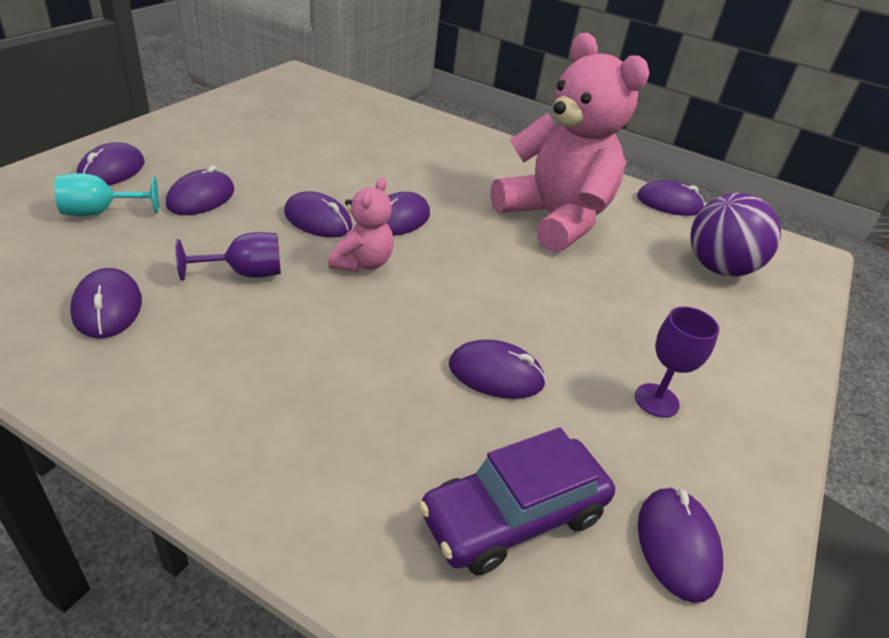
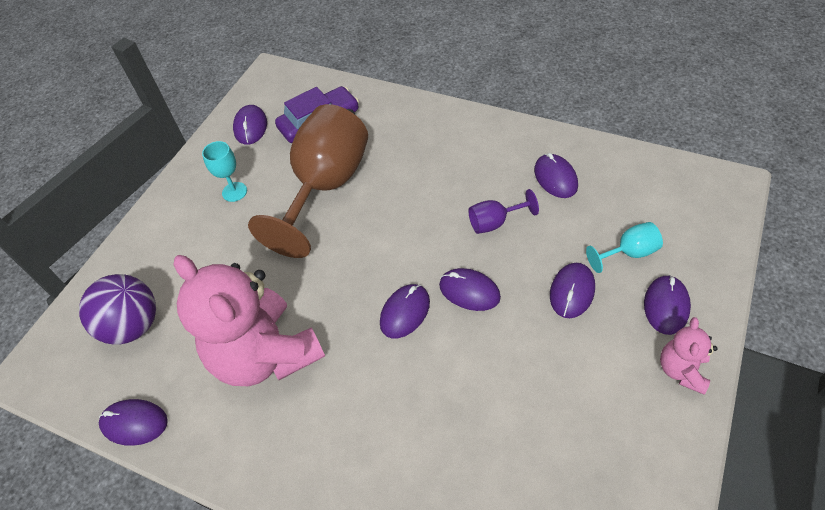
camera: 175 degrees left, 15 degrees up
(362, 263) = (421, 253): pink teddy bear -> pink teddy bear (681, 370)
(496, 374) = (325, 187): purple mouse -> brown goblet
(656, 400) = (234, 192): purple goblet -> turquoise goblet

